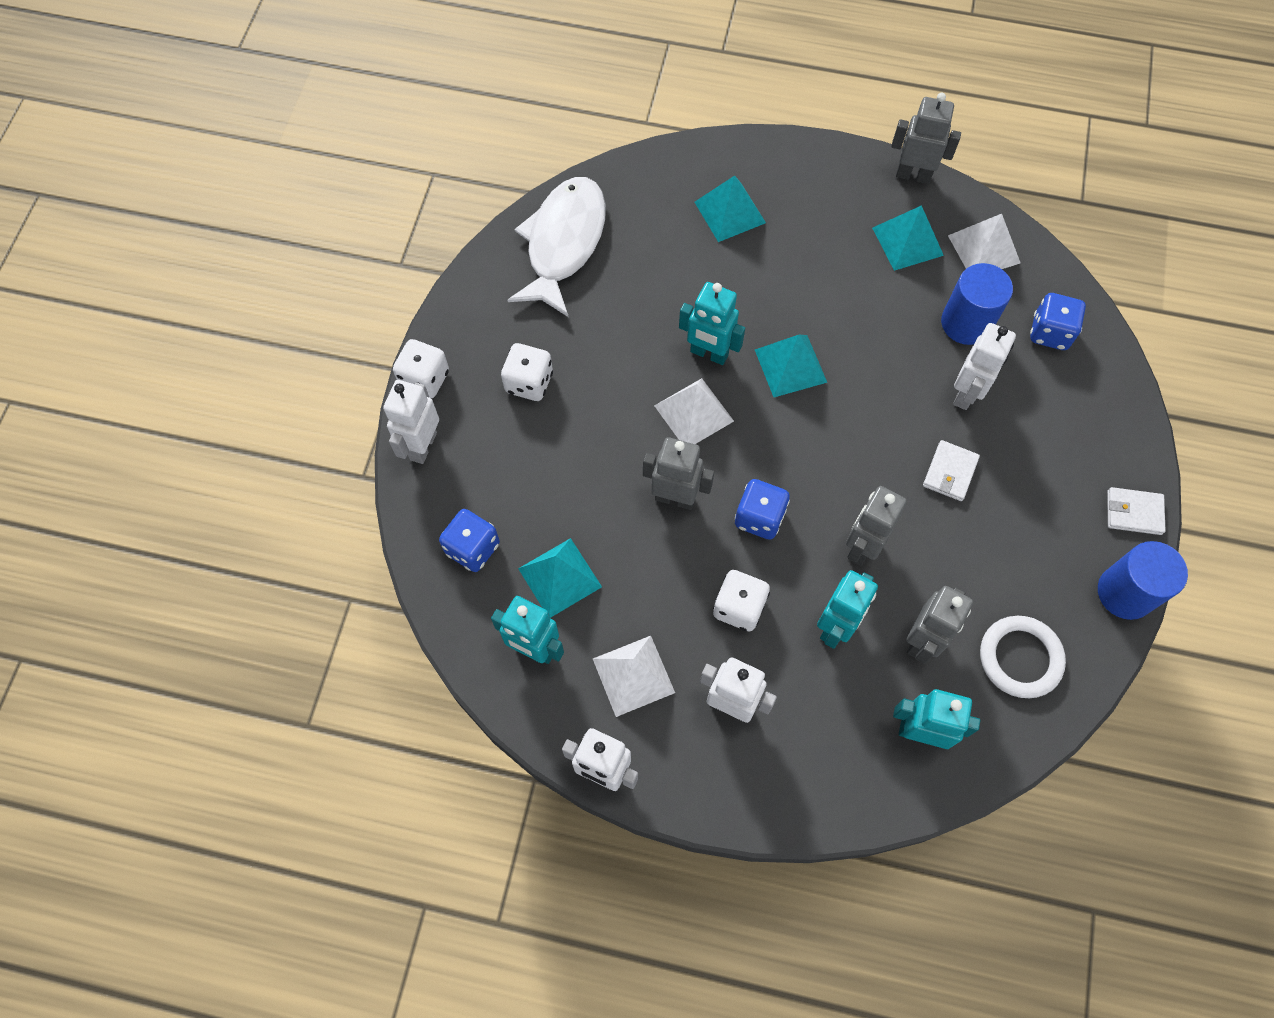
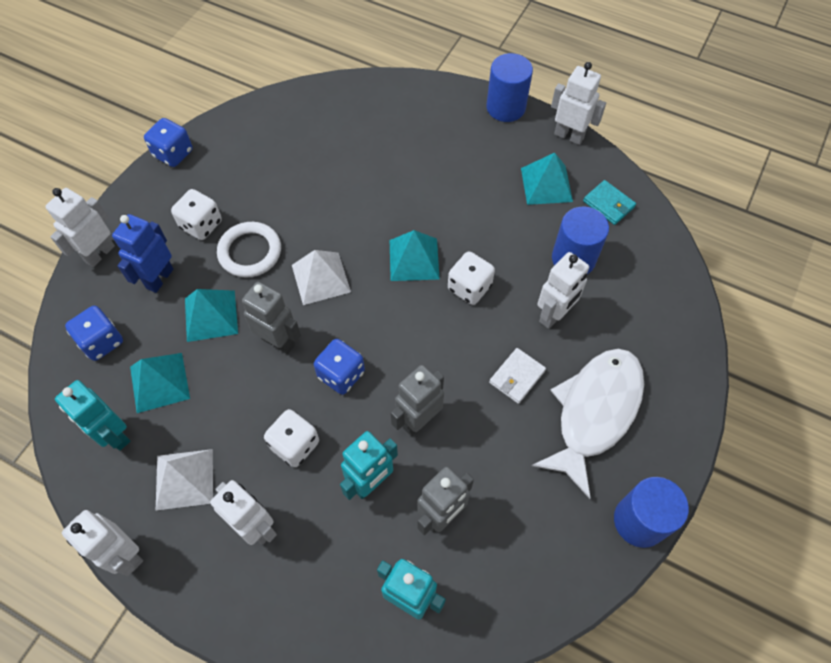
camera: 15 degrees right, 5 degrees down
(425, 379) = (124, 204): white dice -> white dice (469, 287)
(507, 458) = (159, 278): none -> blue robot
(563, 243) = (272, 128): white fish -> white fish (594, 412)
(709, 354) = (351, 235): turquoise robot -> none
(730, 212) = (410, 133): turquoise pyramid -> turquoise pyramid (211, 315)
(829, 155) = (506, 107): none -> blue cylinder
(913, 175) = (569, 136): grey robot -> white robot
(984, 249) = (608, 204): white pyramid -> turquoise wallet
(1020, 658) = (523, 554): white ring -> white ring (250, 252)
(1050, 332) = (643, 282): blue dice -> blue dice (173, 154)
(1134, 512) = (670, 451): white wallet -> none

